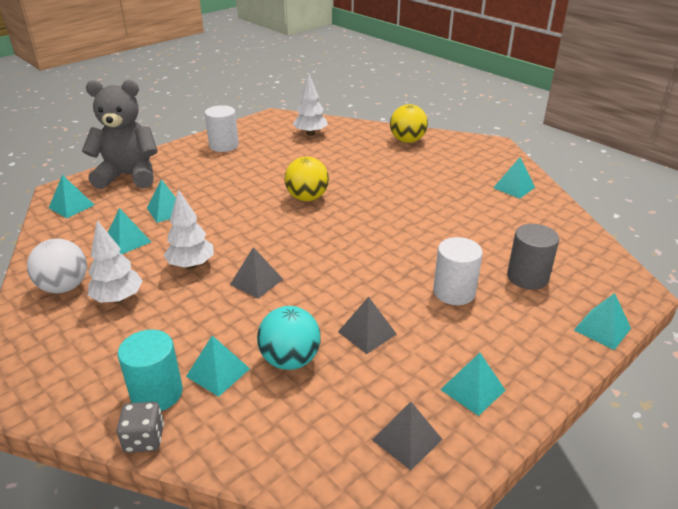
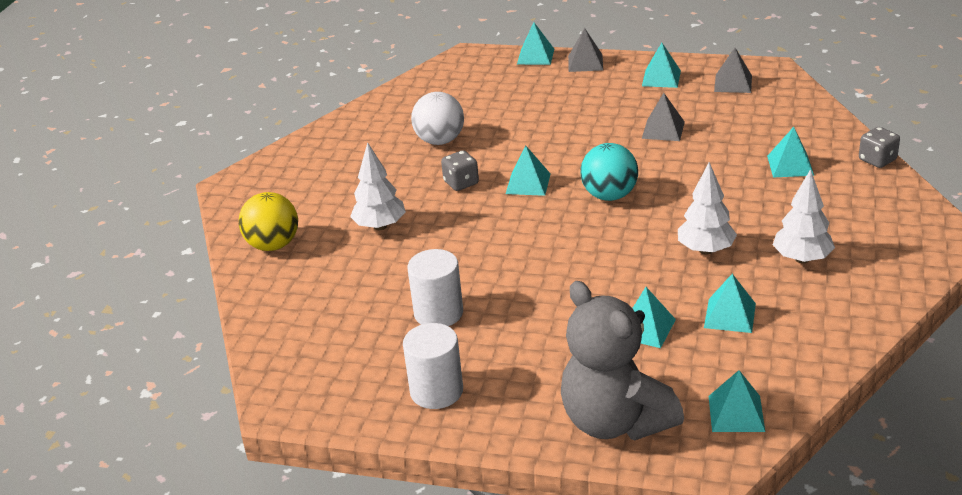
camera: 120 degrees left, 0 degrees up
(64, 287) = (838, 301): white ball -> white ball (440, 140)
(157, 393) = (844, 177): turquoise cylinder -> none
(256, 281) = (676, 203): grey pyramid -> grey pyramid (585, 63)
(290, 360) = (735, 145): turquoise ball -> turquoise ball (609, 195)
(307, 198) = (501, 248): yellow ball -> none
(310, 134) = (320, 332): white tree -> white tree (380, 226)
(402, 210) = (461, 183): none -> grey dice
(454, 292) = (564, 115): white cylinder -> white cylinder (438, 313)
(514, 187) = (340, 142): turquoise pyramid -> turquoise pyramid (528, 183)
(527, 277) = (503, 95): grey cylinder -> none

